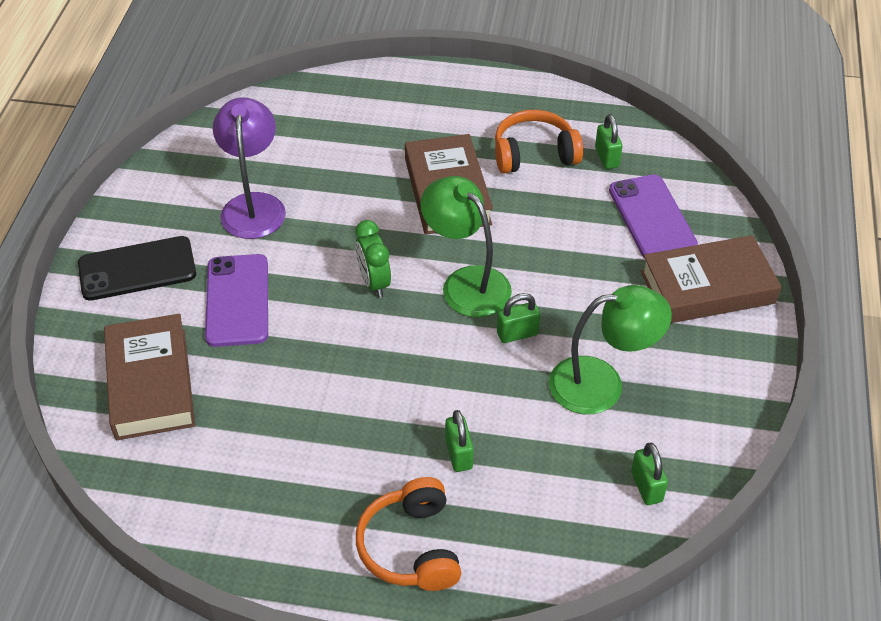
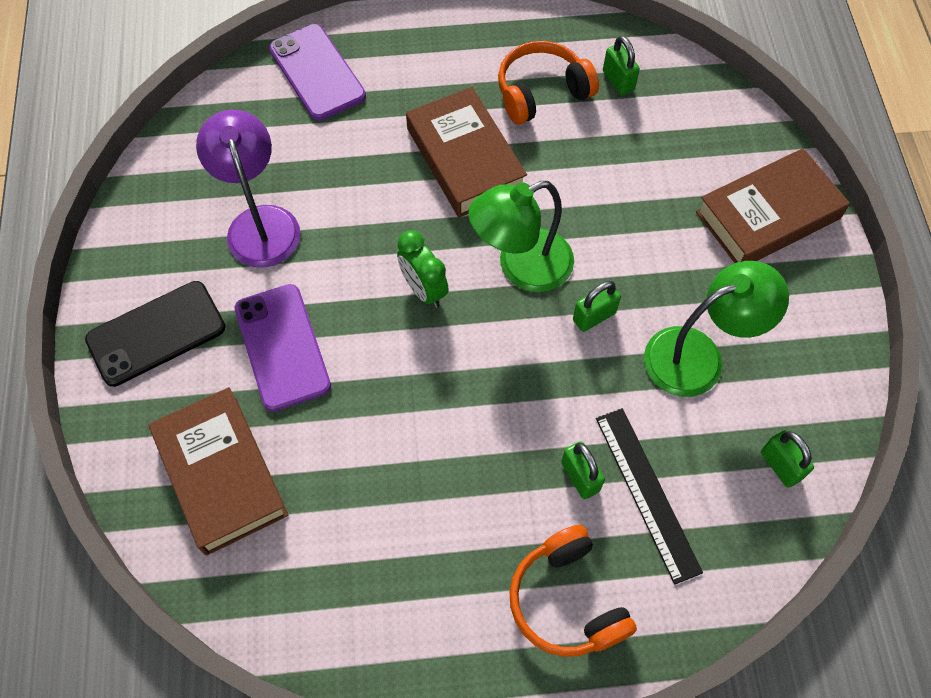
camera: 15 degrees left, 15 degrees up
(466, 283) = (521, 267): green lamp -> green lamp turned 60 degrees counterclockwise
(514, 480) = (647, 493): none -> black ruler
(651, 217) = (686, 144): purple phone -> purple phone (317, 72)

